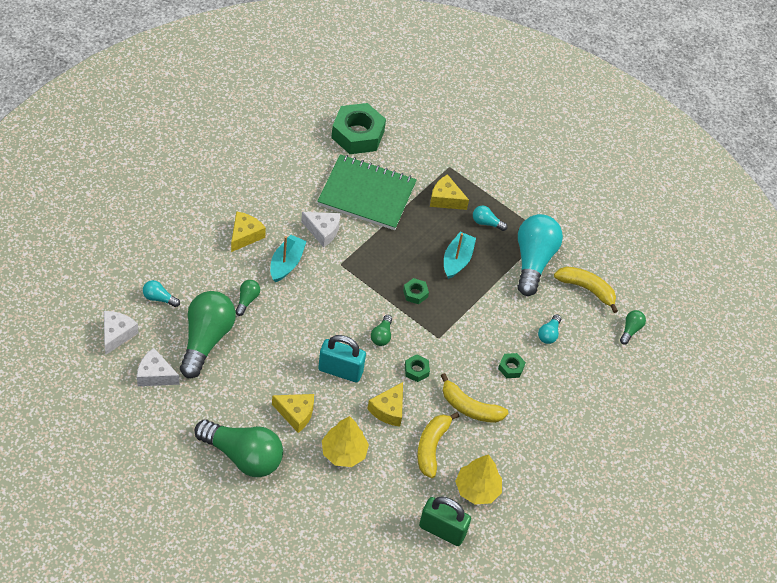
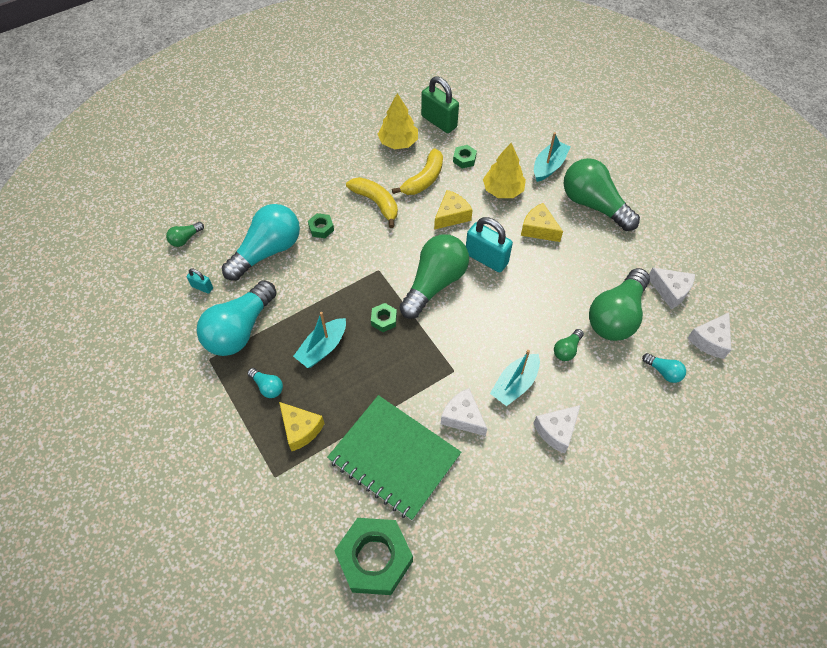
camera: 155 degrees left, 5 degrees up
(245, 235) = (556, 431): yellow cheese -> white cheese
(300, 495) = (549, 166): none -> turquoise boat
(381, 336) = (435, 283): green light bulb -> green light bulb, size x2.29
(416, 370) = (412, 244): green nut -> green nut (464, 159)
(549, 334) = (267, 251): turquoise light bulb -> turquoise light bulb, size x2.29
(586, 289) = (202, 287): yellow banana -> turquoise padlock

